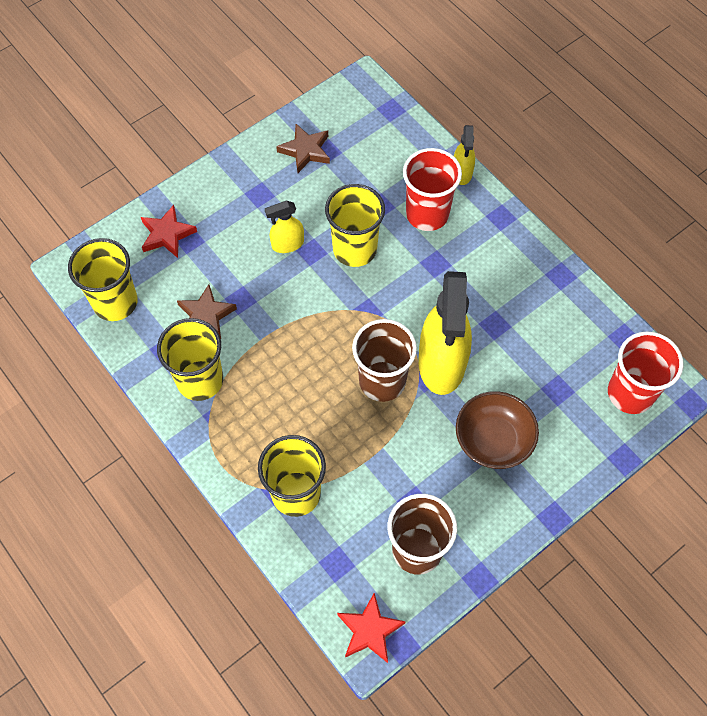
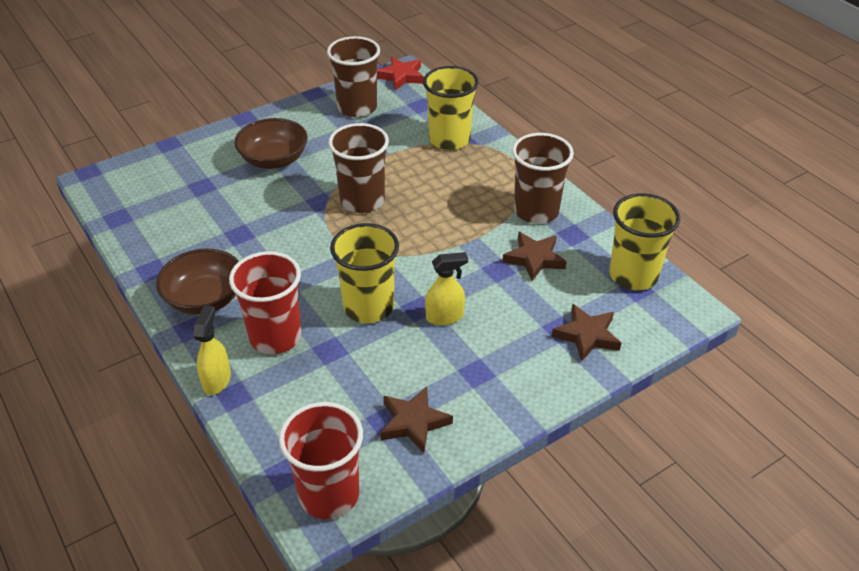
camera: 175 degrees left, 20 degrees down
(167, 234) = (587, 335): red star -> brown star
(200, 380) = (536, 211): yellow cup -> brown cup
(441, 363) = (302, 209): yellow spray bottle -> none
(499, 247) = (205, 299): none -> brown bowl
(630, 393) = (137, 180): red cup -> red cup (329, 494)

